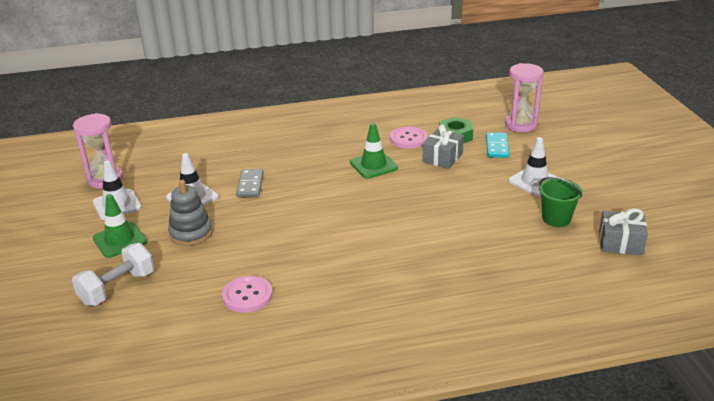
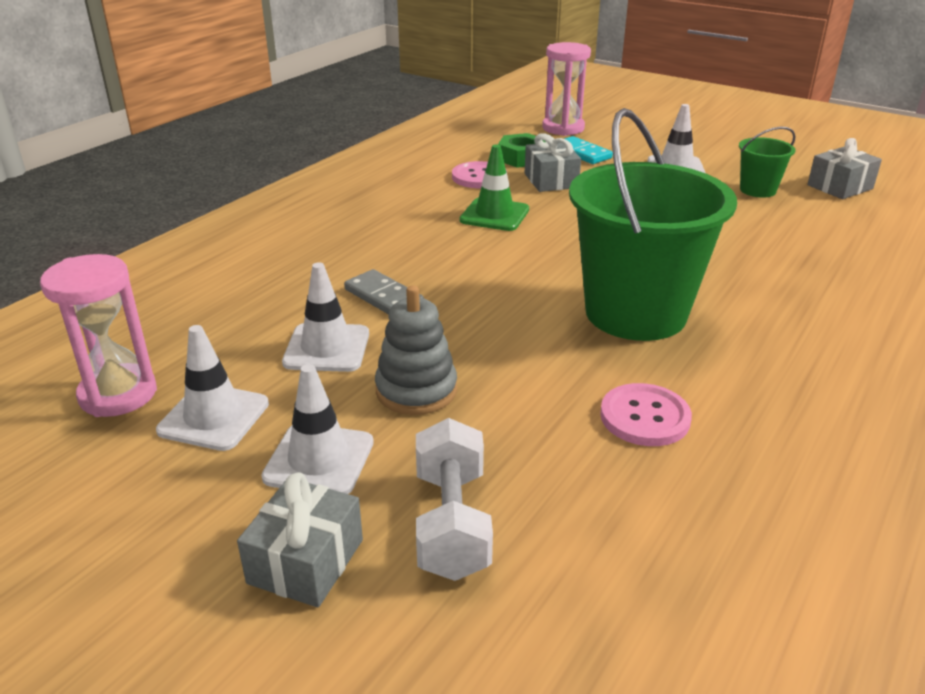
camera: 45 degrees left, 0 degrees up
(64, 271) = (306, 561): none -> grey gift
(120, 240) = (319, 460): green traffic cone -> white traffic cone
(337, 250) = (635, 313): none -> green bucket

